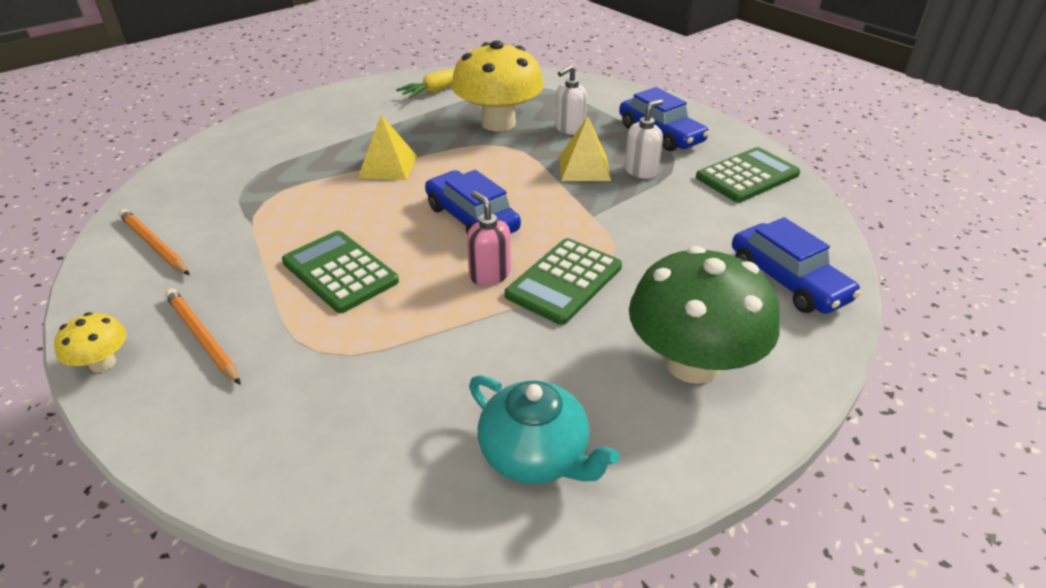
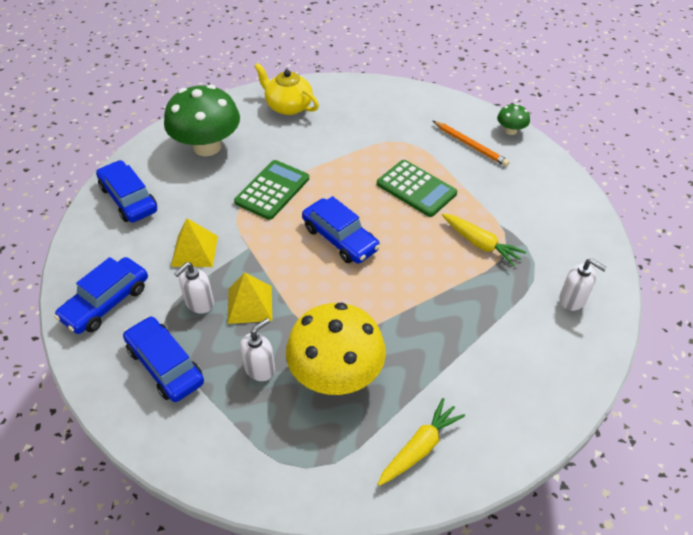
camera: 175 degrees right, 10 degrees up
(103, 363) = (510, 130): yellow mushroom -> green mushroom
(154, 245) = (552, 201): orange pencil -> none
(233, 156) = (572, 300): none -> white soap dispenser
(294, 205) = (480, 244): none -> yellow carrot
(388, 166) = (426, 295): yellow pyramid -> yellow pyramid (194, 251)
(489, 274) = (320, 192): pink soap dispenser -> none
(535, 455) = (288, 106): turquoise teapot -> yellow teapot
(747, 176) = (106, 302): green calculator -> blue car

